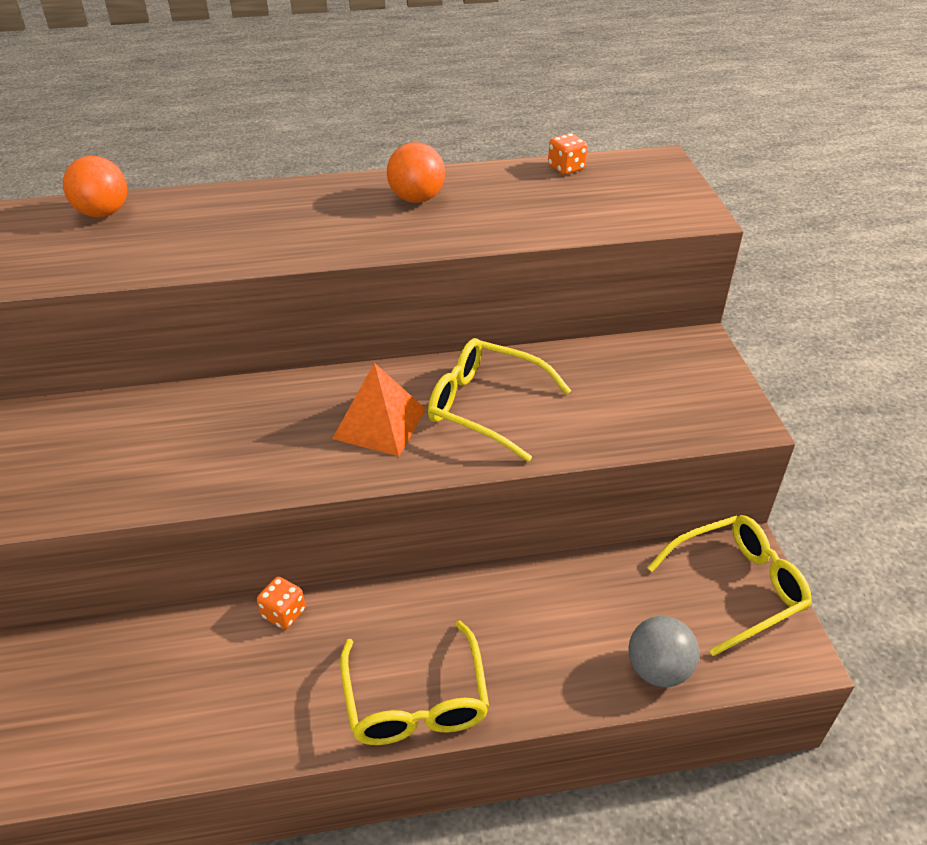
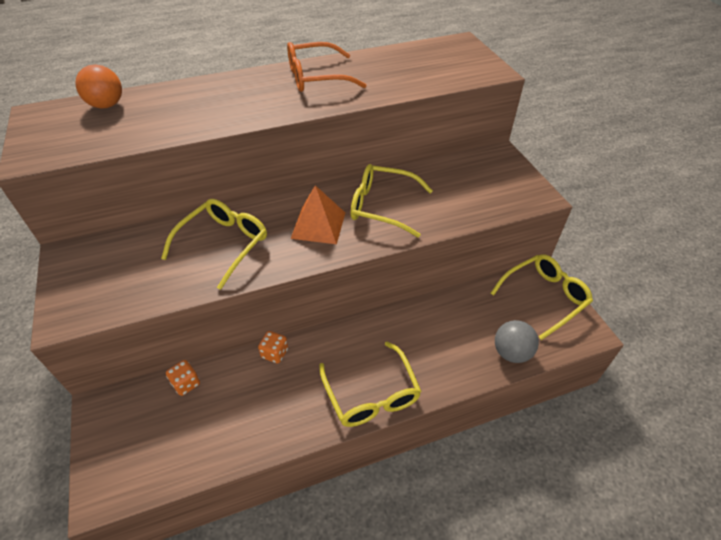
camera: 10 degrees left, 5 degrees up
(231, 436) = (223, 245): none -> yellow glasses
(416, 199) = (317, 77): orange ball -> orange glasses
(566, 168) = (405, 51): orange dice -> orange dice (186, 383)

